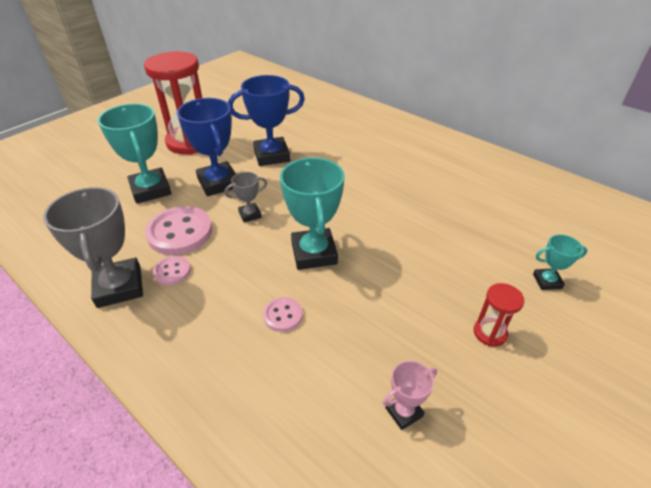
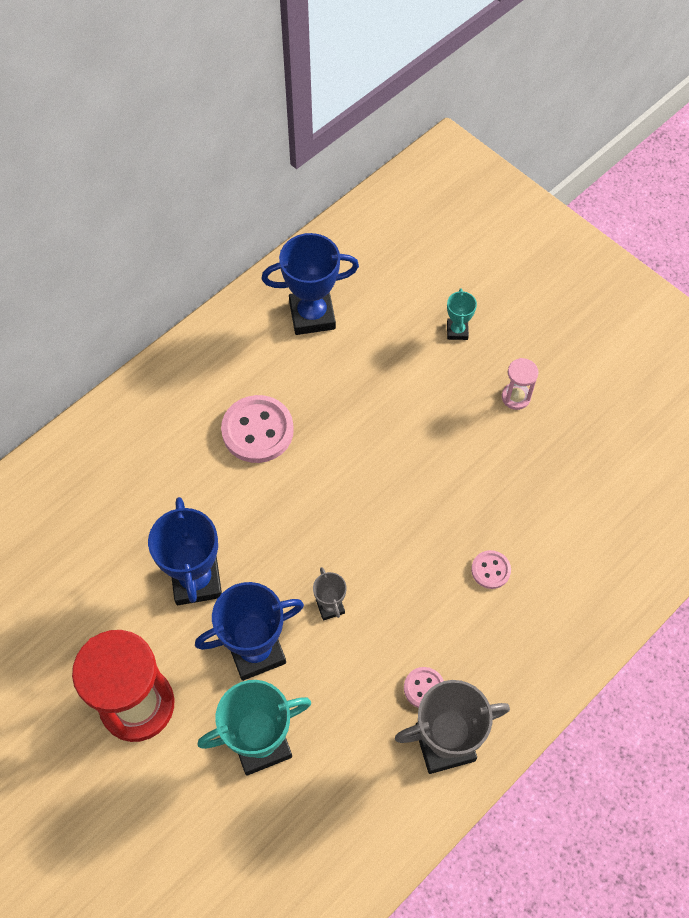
camera: 85 degrees left, 20 degrees up
(180, 232) = (357, 689): pink button -> pink button (257, 430)
(314, 253) = (404, 536): turquoise trophy -> none
(404, 412) = (590, 480): pink trophy -> none
(490, 333) = (516, 397): red hourglass -> pink hourglass
(508, 190) = (312, 315): none -> blue trophy

